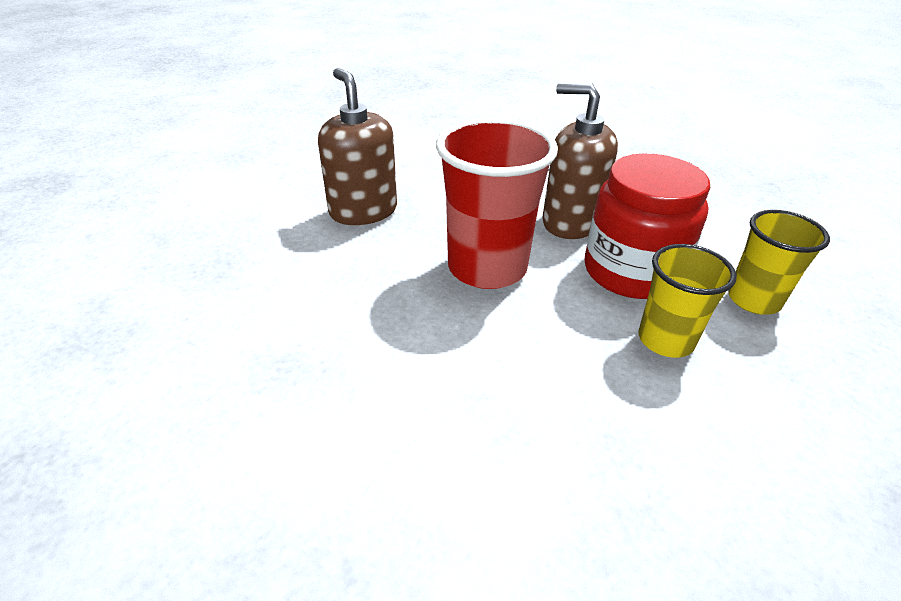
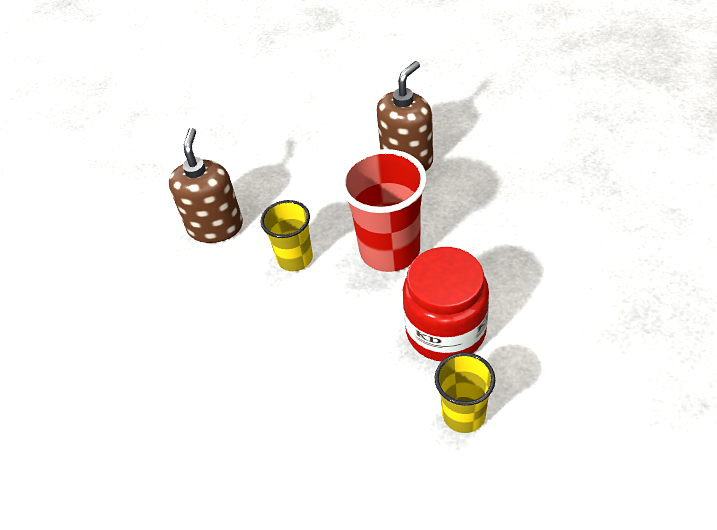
camera: 70 degrees right, 10 degrees up
(570, 222) = (487, 273): brown soap dispenser -> brown soap dispenser (215, 227)
(665, 340) = (377, 369): yellow cup -> yellow cup (295, 258)

